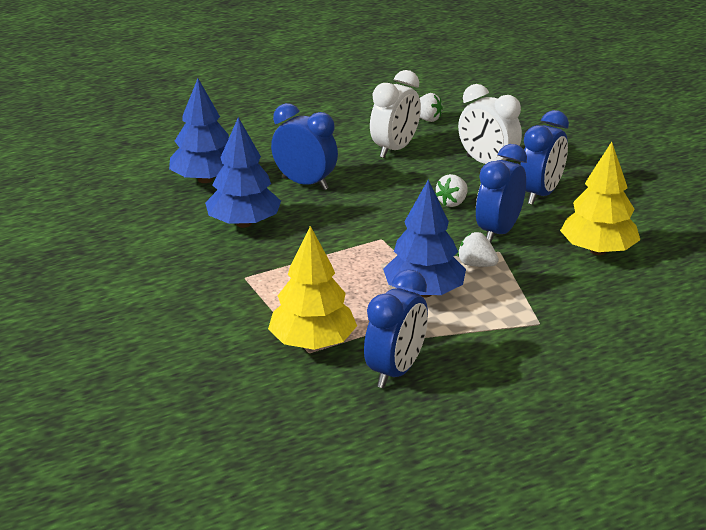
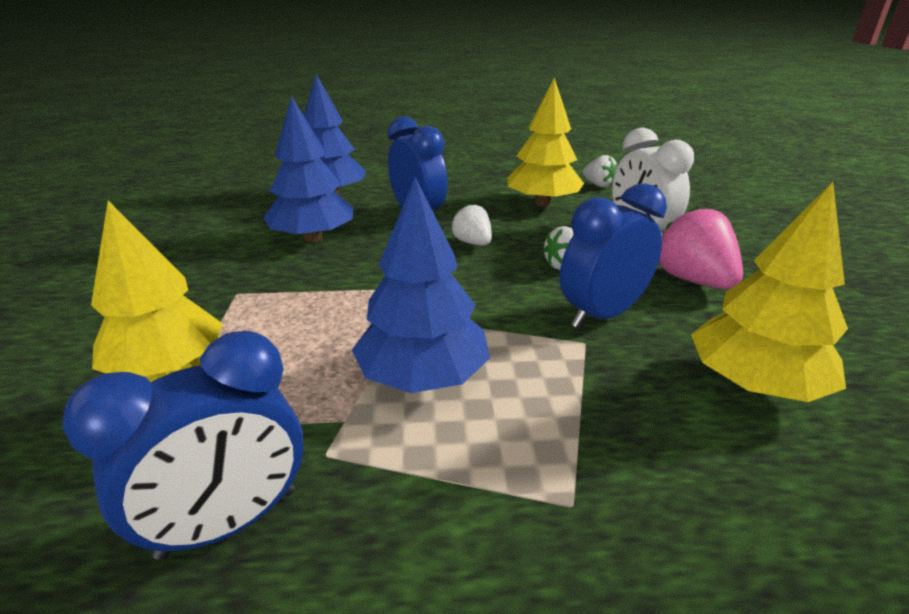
camera: 25 degrees right, 0 degrees up
(395, 149) = (542, 203): white clock -> yellow tree
(476, 265) = (536, 354): white strawberry -> white strawberry (473, 243)
(541, 194) = (693, 280): blue clock -> pink strawberry

